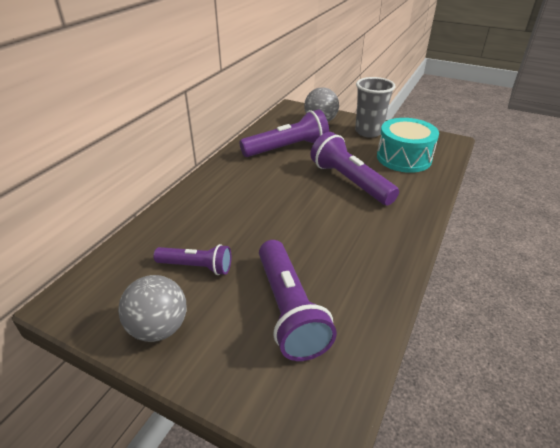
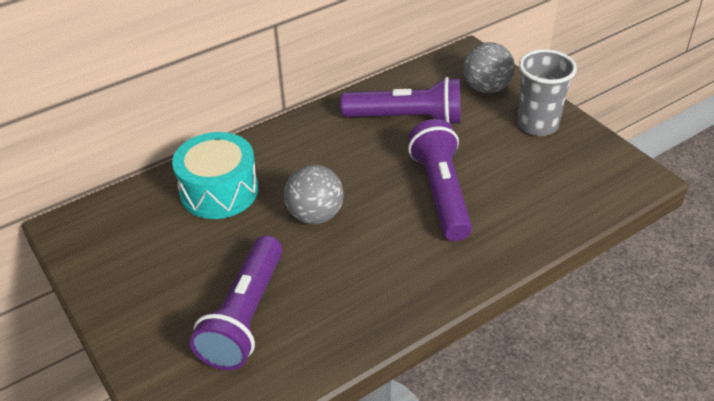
camera: 30 degrees right, 5 degrees up
(159, 328) = (123, 284): grey ball -> grey ball (315, 215)
(196, 267) = (196, 236): purple flashlight -> none
(404, 158) = (545, 182): turquoise drum -> turquoise drum (219, 191)

